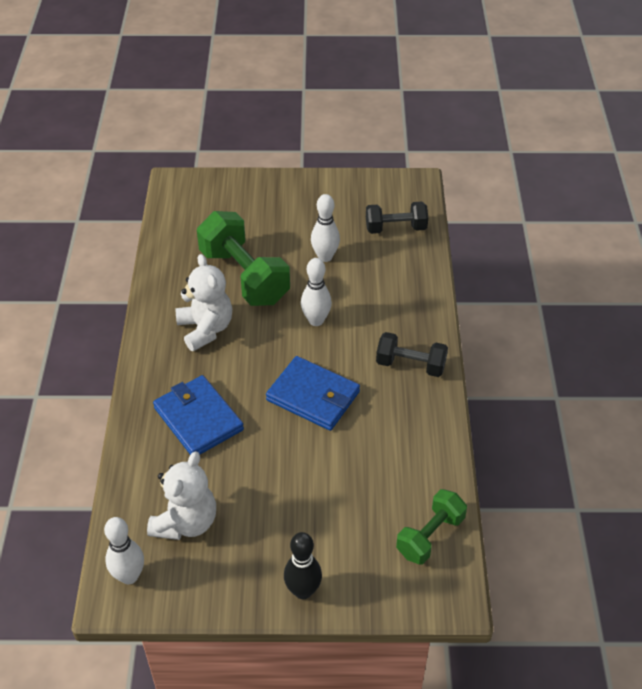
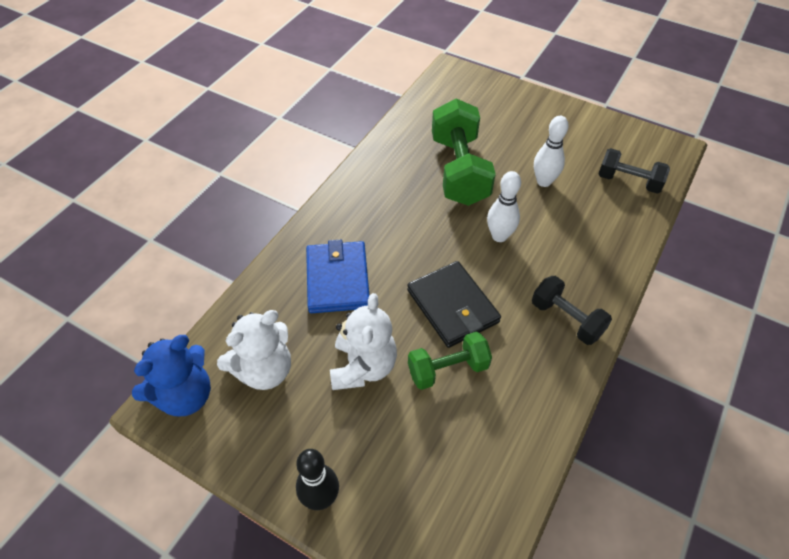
camera: 30 degrees right, 5 degrees up
(129, 576) = (185, 395): white bowling pin -> blue teddy bear
(205, 329) = (396, 202): white teddy bear -> white teddy bear (363, 367)
(313, 396) = (453, 306): blue wallet -> black wallet
(430, 536) = (481, 511): green dumbbell -> green dumbbell (448, 369)

